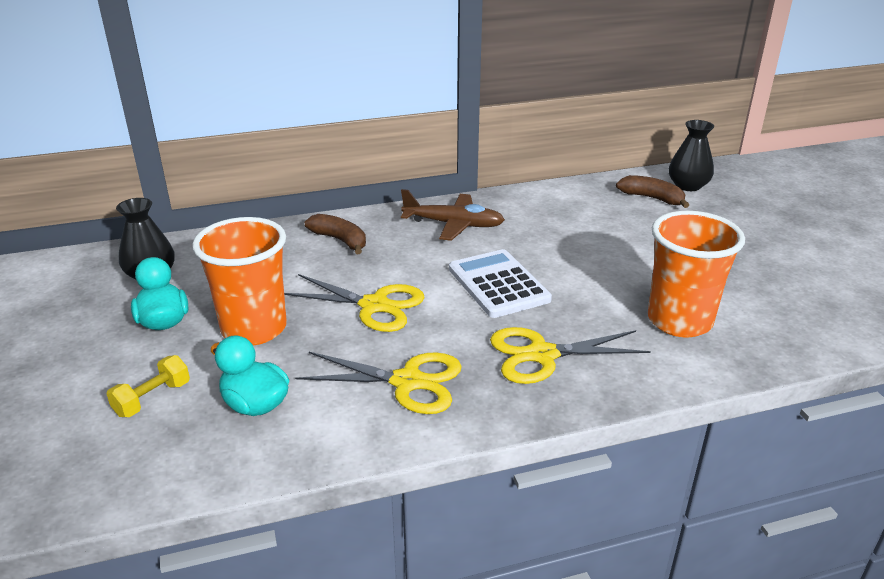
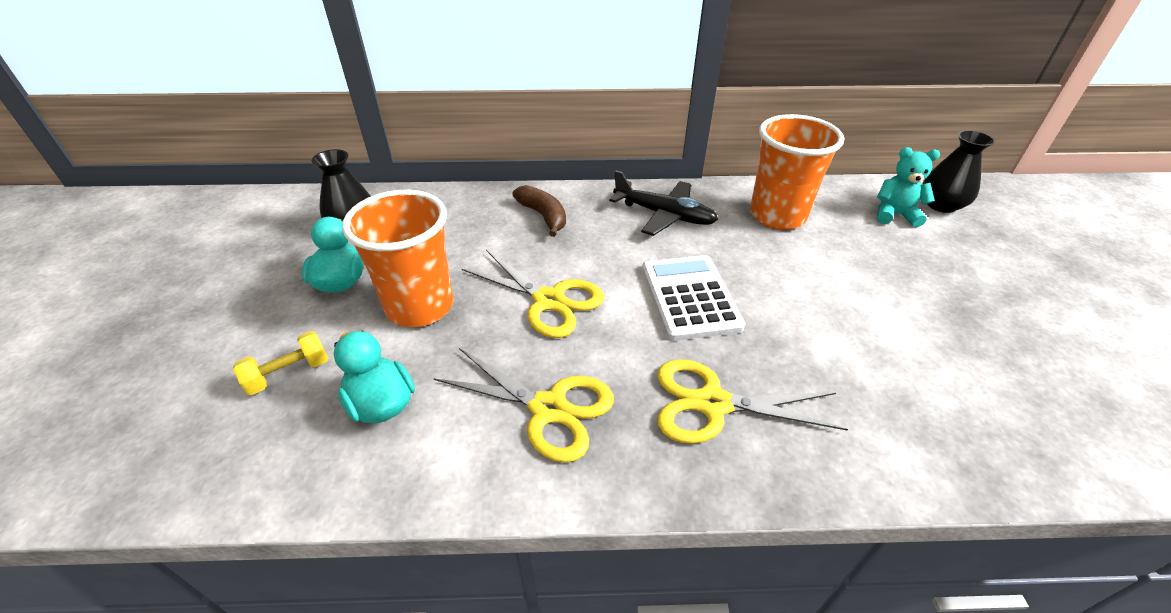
camera: 15 degrees right, 10 degrees up
(453, 224) = (664, 215): brown plane -> black plane
(652, 198) = (894, 215): brown banana -> turquoise teddy bear
(679, 321) = (894, 389): orange cup -> orange cup (777, 216)

